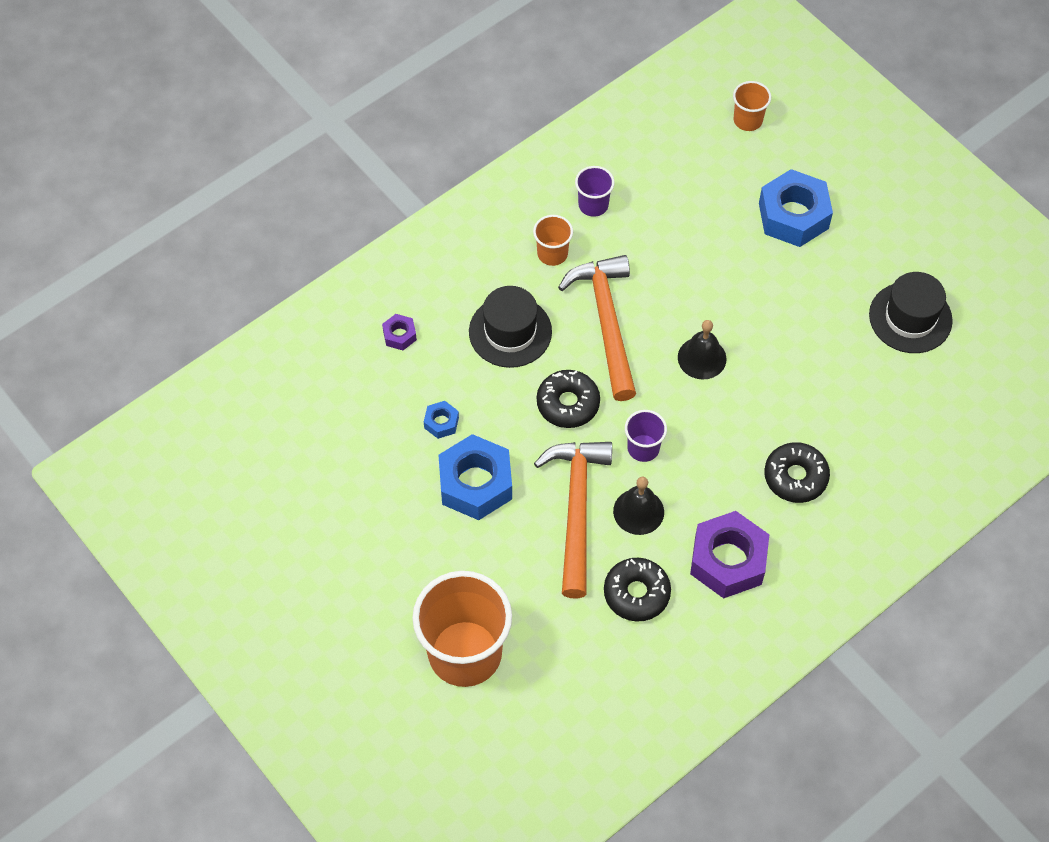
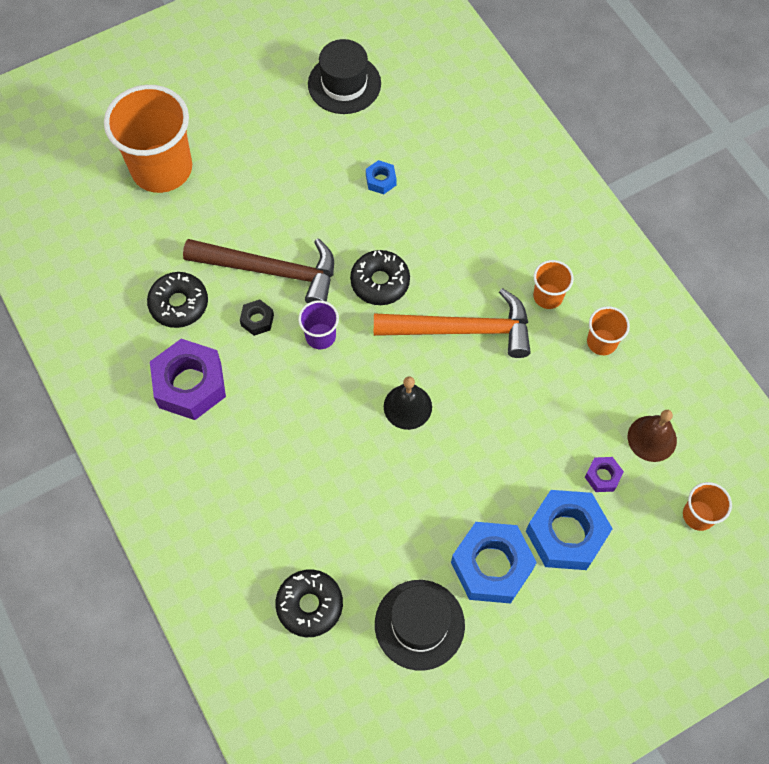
camera: 100 degrees right, 5 degrees up
(399, 335) = (476, 160): purple nut -> purple nut (602, 476)
(475, 483) = (315, 198): blue nut -> blue nut (491, 566)
(510, 332) = (465, 247): black hat -> black hat (344, 84)
(576, 509) = (272, 271): orange hammer -> brown hammer
(593, 205) = (601, 342): purple cup -> orange cup
(638, 511) = (257, 320): black bell -> black nut
(683, 158) = (652, 438): none -> brown bell
(795, 477) = (260, 463): black donut -> black donut (309, 605)

